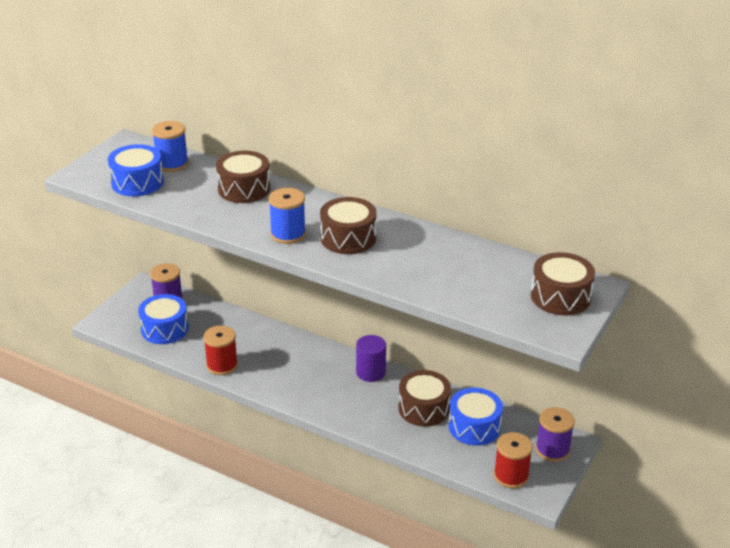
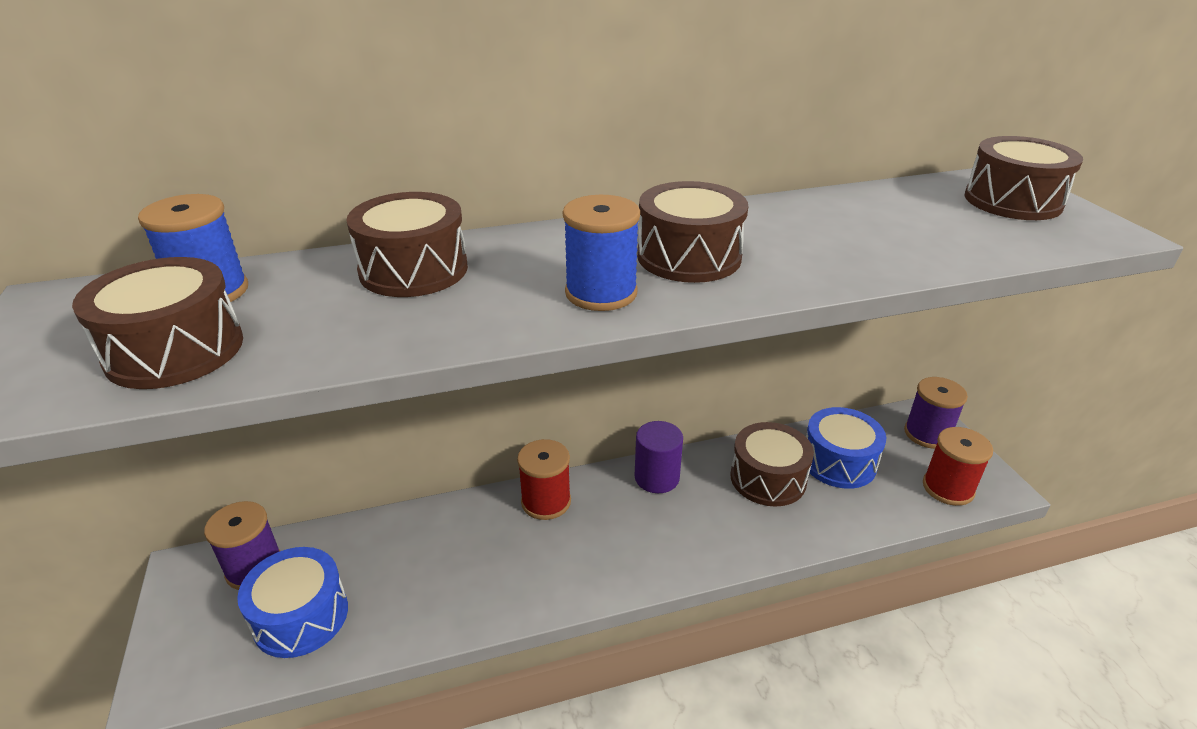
camera: 45 degrees left, 0 degrees up
(137, 182) = (175, 350): blue drum -> brown drum
(222, 365) = (464, 606): red spool -> red spool (546, 501)

